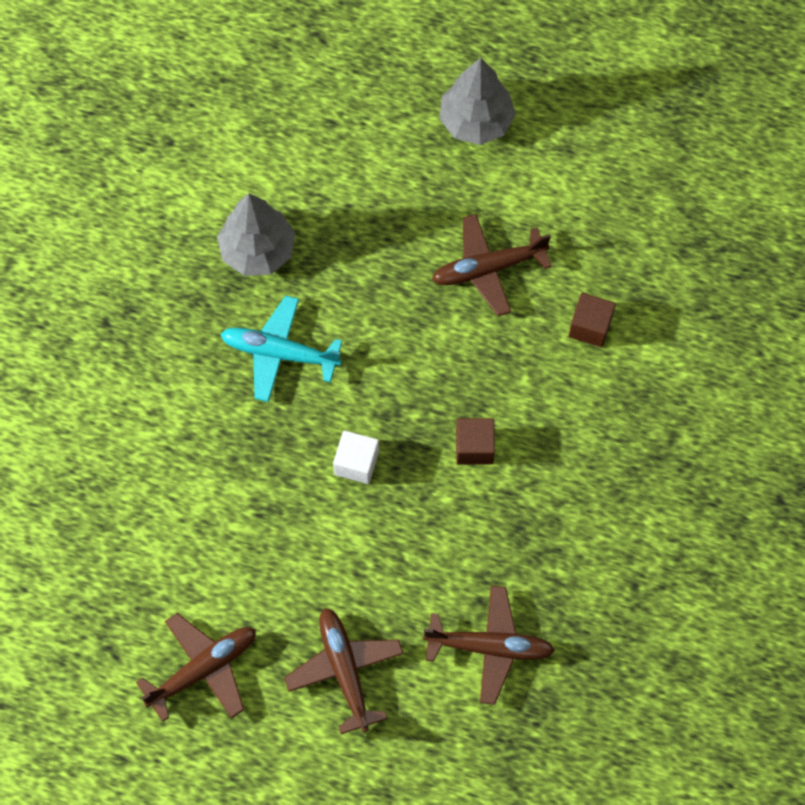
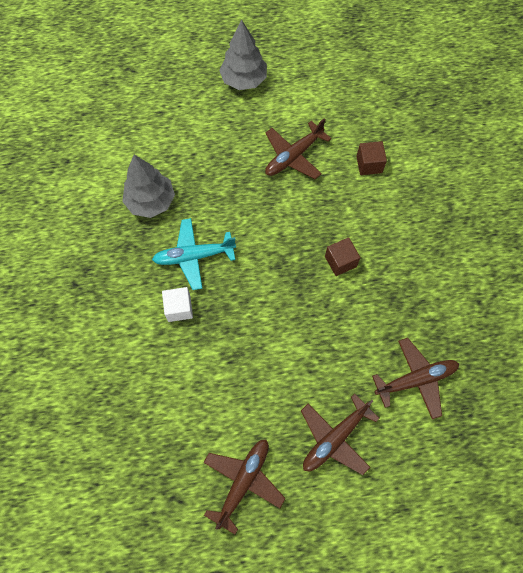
camera: 25 degrees left, 0 degrees up
(344, 670) = (335, 438): brown plane -> brown plane turned 90 degrees counterclockwise
(356, 463) = (274, 302): white cube -> white cube (179, 308)

